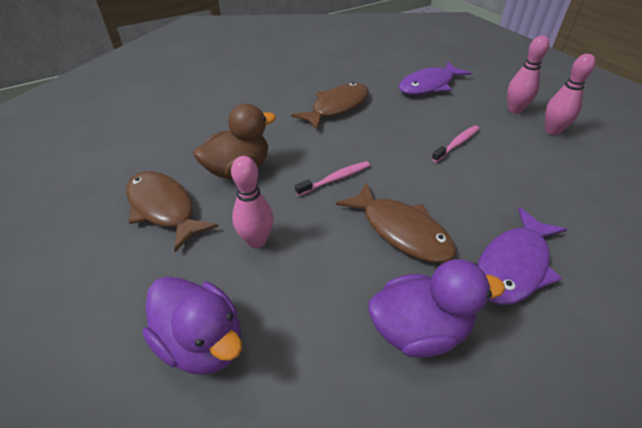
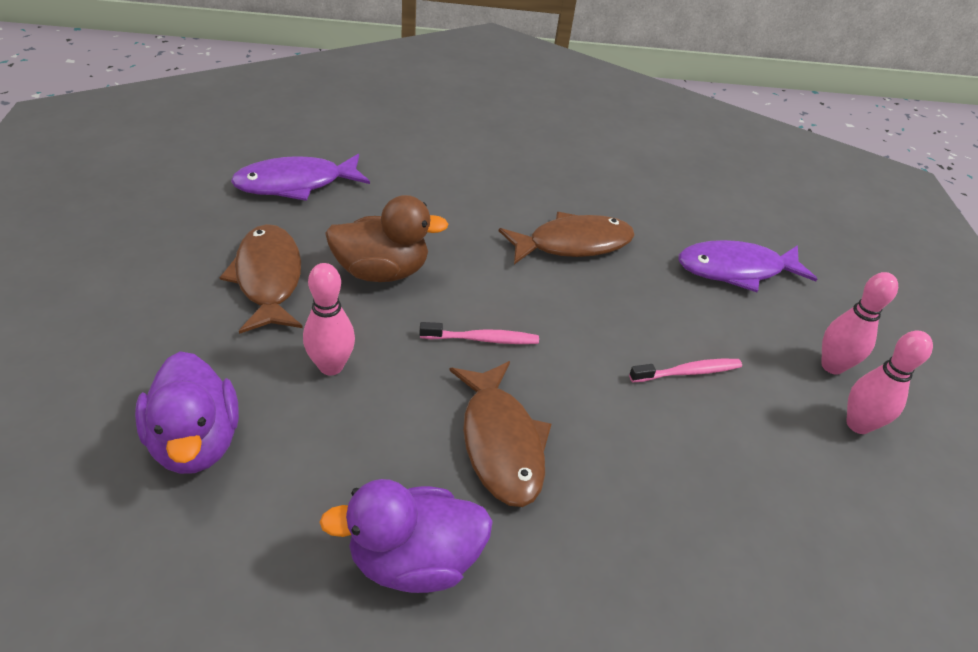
camera: 25 degrees right, 0 degrees up
(419, 330) = (414, 560): purple duck -> purple duck turned 150 degrees clockwise
(514, 265) = (597, 561): purple fish -> purple fish (295, 184)

